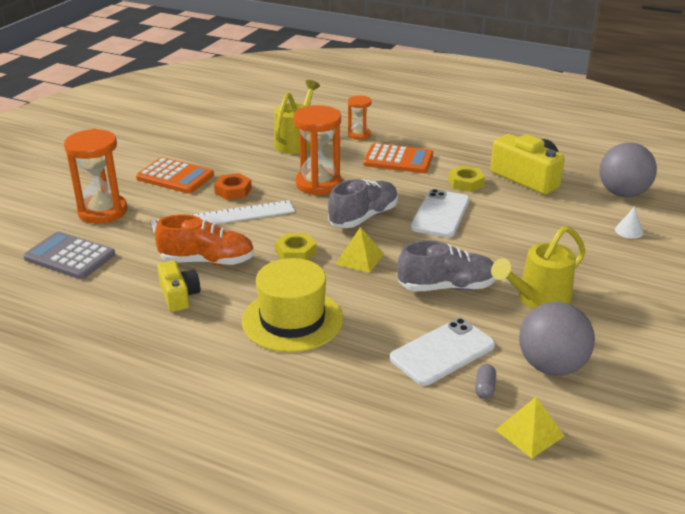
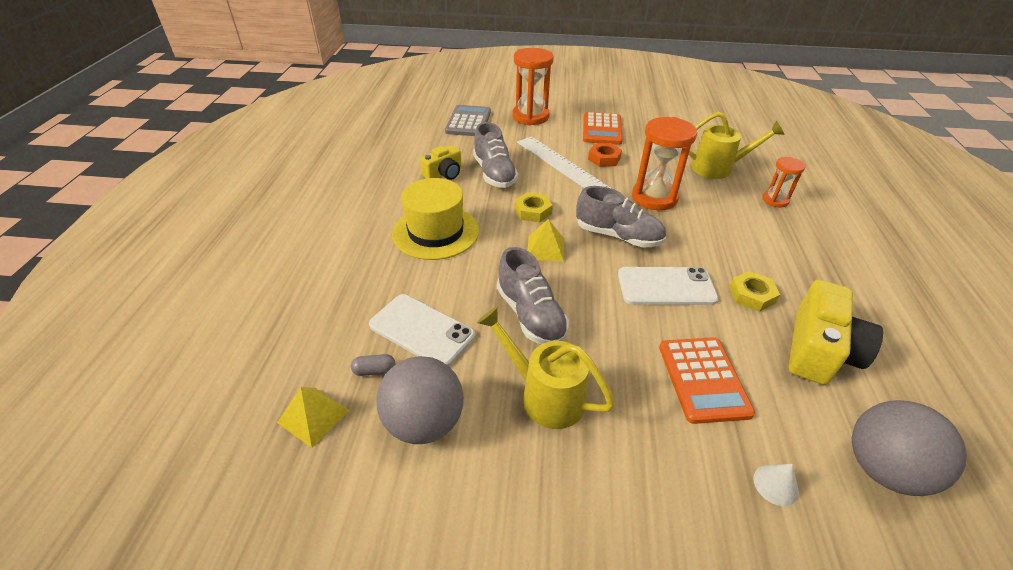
camera: 70 degrees right, 10 degrees up
(207, 261) = (494, 173): orange shoe -> grey shoe
(398, 160) = (751, 236): orange calculator -> orange calculator (703, 379)

